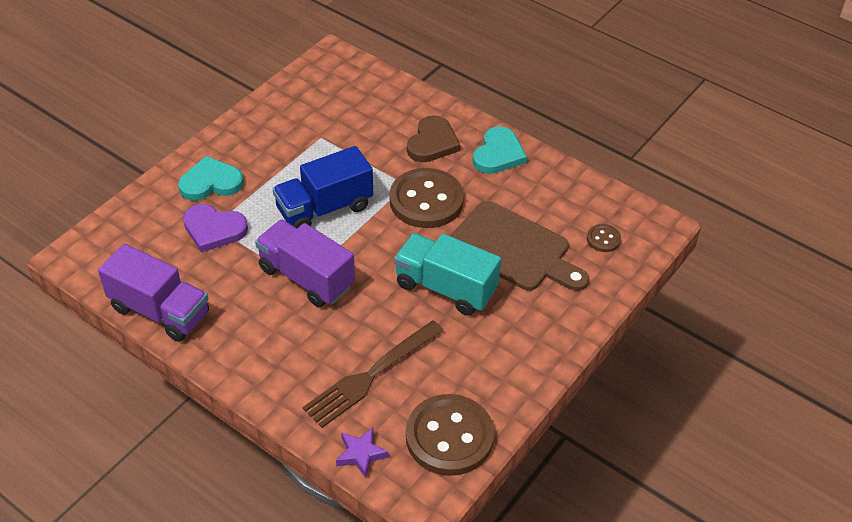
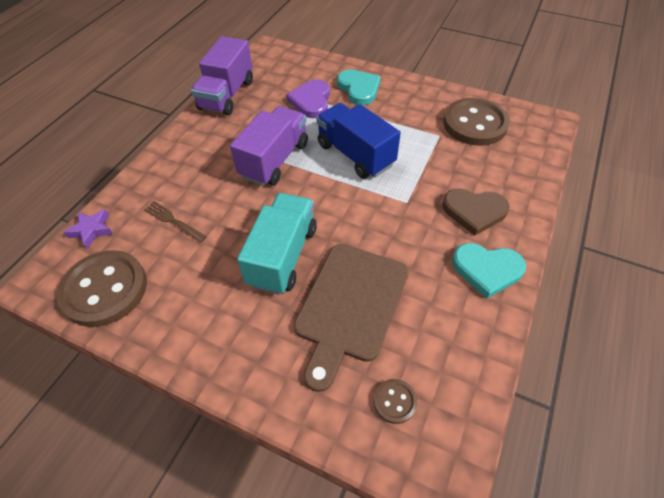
camera: 80 degrees right, 5 degrees up
(371, 376) = (173, 221): brown fork -> brown fork, size x0.53
(426, 200) = (392, 221): brown button -> brown button (475, 124)

